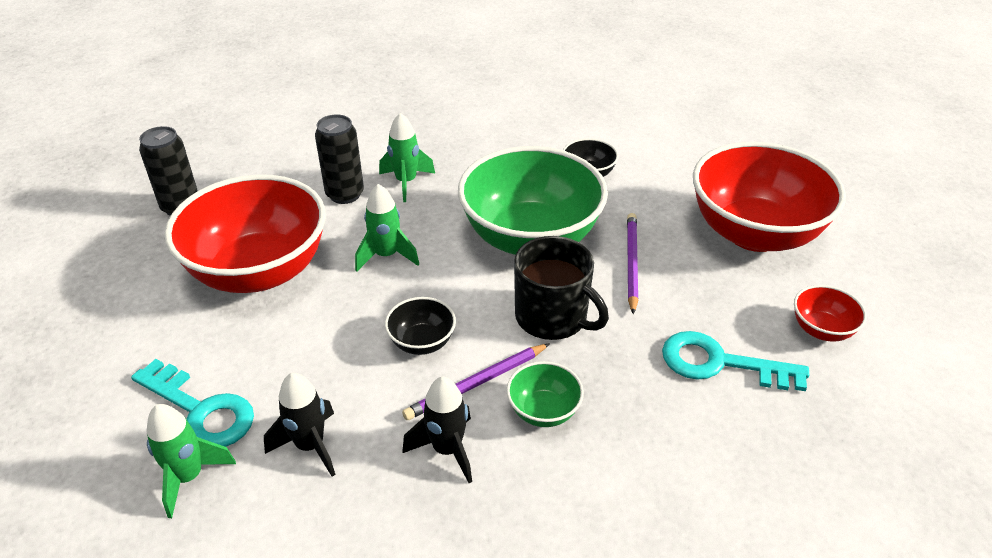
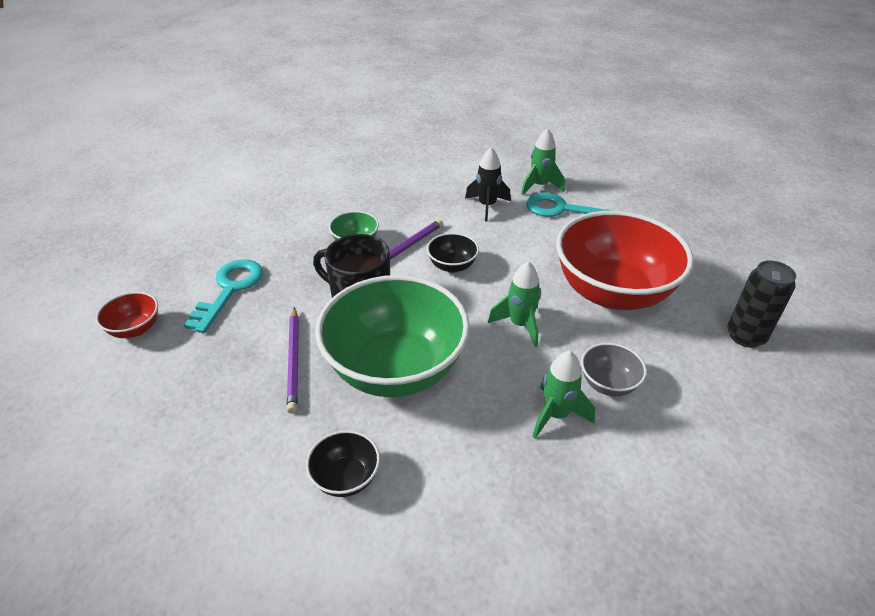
camera: 165 degrees right, 0 degrees up
(345, 194) = (608, 384): black can -> grey bowl
(447, 450) = (408, 216): black rocket -> none
(719, 363) = (230, 289): turquoise key -> turquoise key turned 75 degrees counterclockwise
(754, 233) = (156, 423): red bowl -> none

